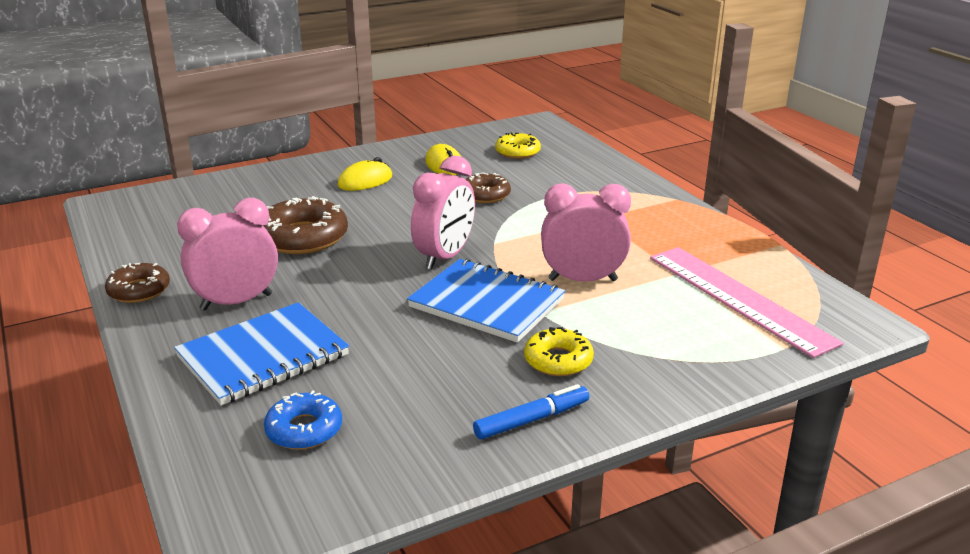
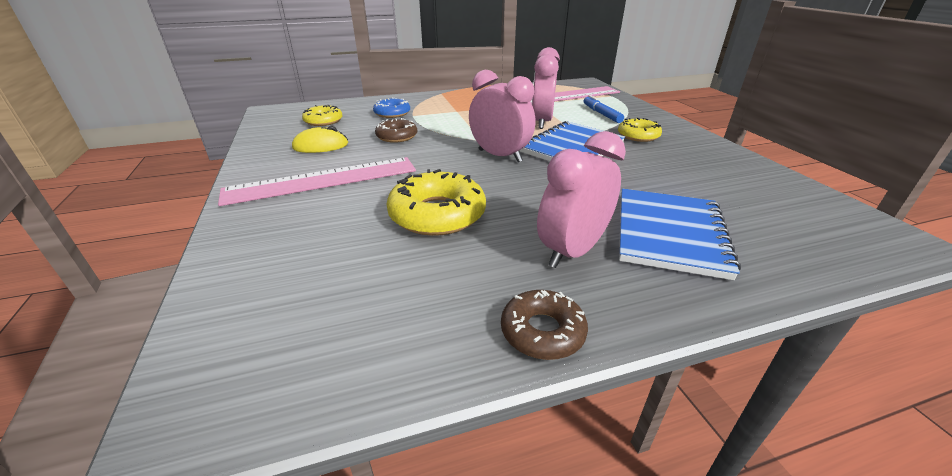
camera: 80 degrees left, 5 degrees up
(236, 302) = (572, 251): pink clock -> pink clock turned 60 degrees clockwise
(263, 356) = (669, 233): blue notebook -> blue notebook turned 45 degrees clockwise
(303, 238) = (437, 214): brown donut -> yellow donut
(304, 429) = (762, 214): blue donut -> blue donut (392, 113)
(365, 181) = (322, 180): yellow mouse -> pink ruler
(532, 420) = (703, 146): blue marker -> blue marker (601, 114)

